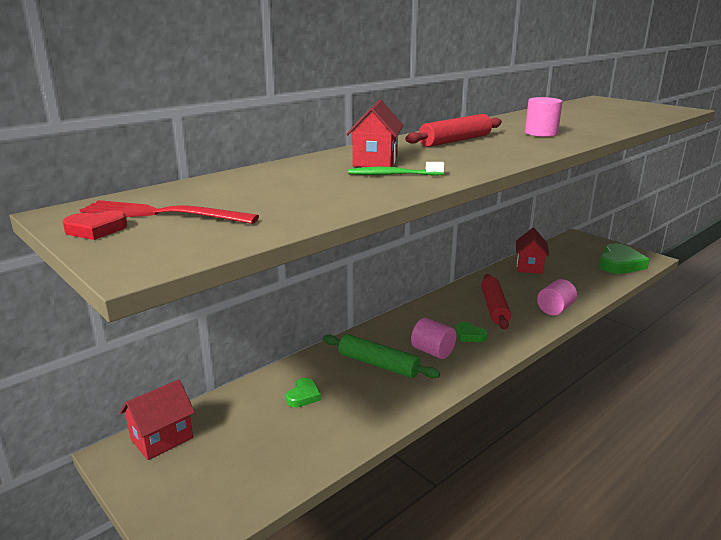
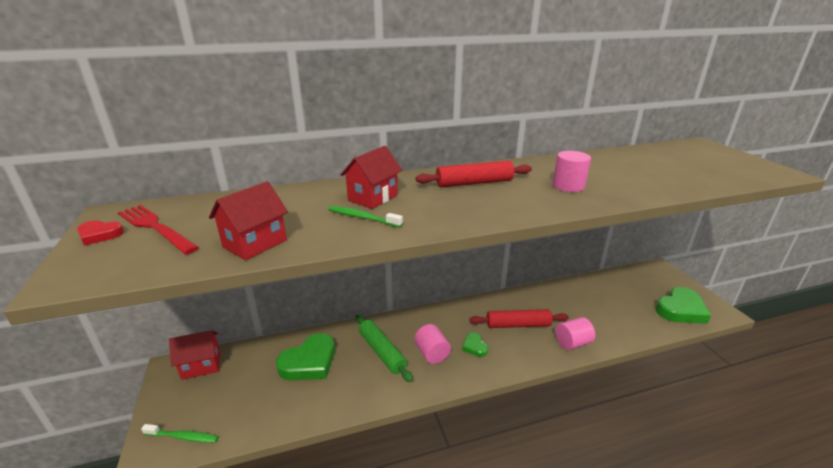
camera: 25 degrees right, 5 degrees up
(213, 510) = (183, 437): none -> green toothbrush
(303, 396) = (309, 362): green heart -> green heart, size x2.01
(494, 307) = (518, 325): red rolling pin -> red rolling pin turned 60 degrees clockwise
(529, 267) = (584, 290): red house -> red house (255, 244)

